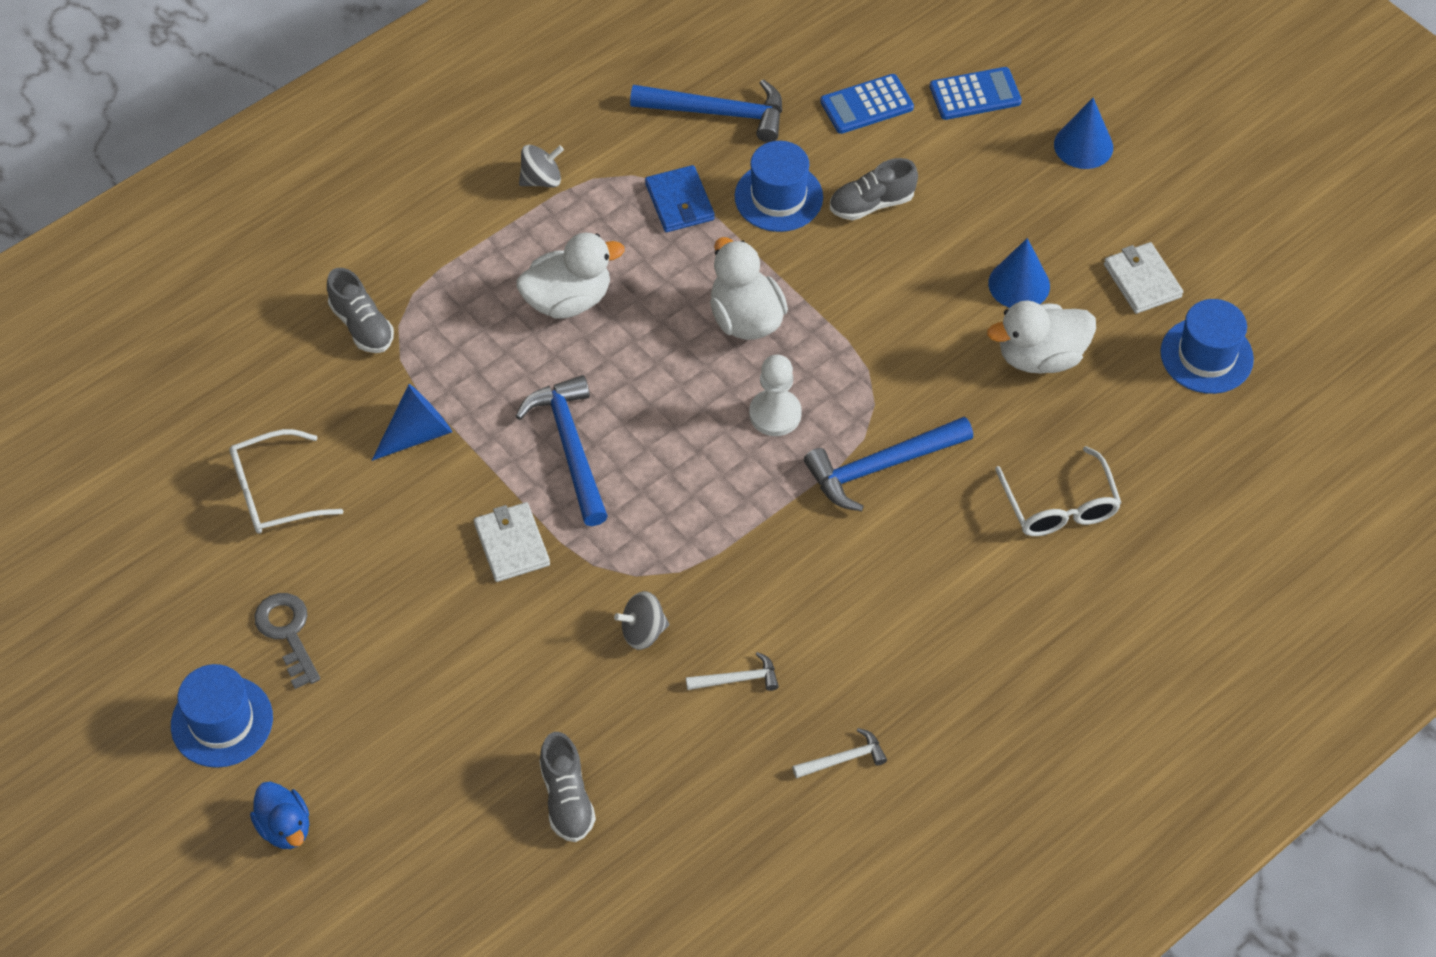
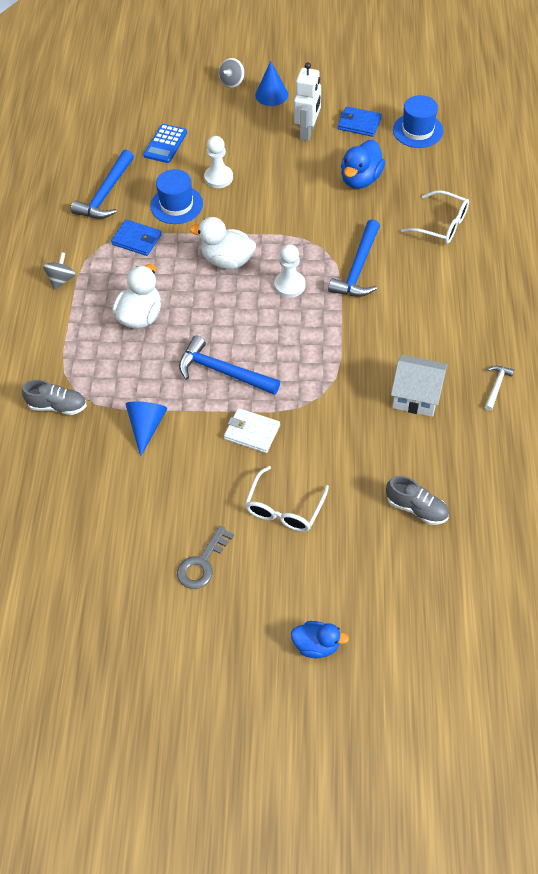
camera: 45 degrees left, 0 degrees up
(222, 721) = (224, 631): blue hat -> none
(274, 493) = (112, 512): white glasses -> white glasses (284, 508)
(287, 633) = (202, 563): grey key -> grey key turned 75 degrees counterclockwise
(643, 631) = (354, 414): grey spinning top -> grey spinning top (232, 82)
(718, 113) = (106, 194): blue hammer -> blue hammer turned 150 degrees clockwise
(737, 679) = (416, 396): white hammer -> white house
(871, 204) = (218, 178): grey shoe -> white pawn
(975, 94) = (204, 108): blue calculator -> none
(1019, 284) = (316, 161): blue cone -> none
(1040, 357) = (360, 179): white duck -> blue duck
(1061, 235) = (307, 132): none -> white robot
(1142, 280) = (359, 123): white wallet -> blue wallet

